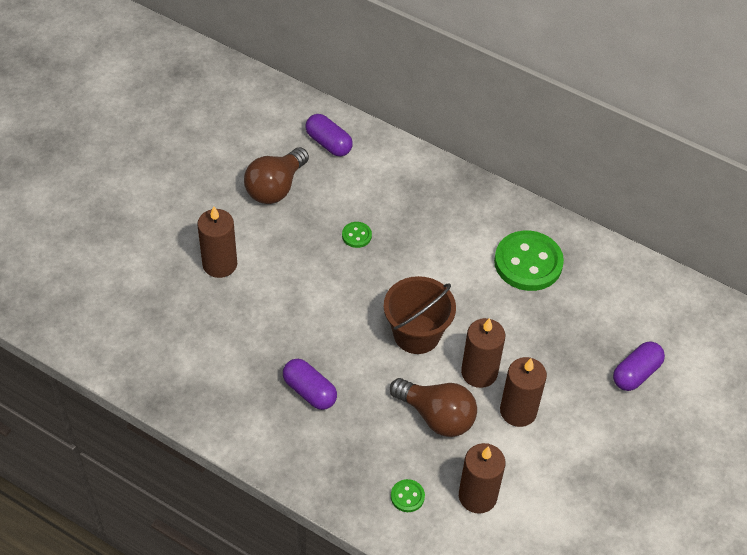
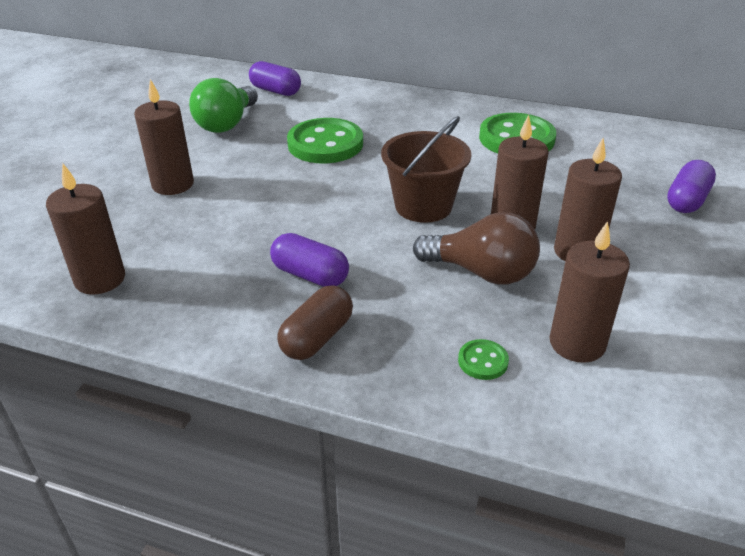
camera: 10 degrees left, 15 degrees down
(157, 362) = (100, 279): none -> brown candle
(275, 187) = (227, 124): brown light bulb -> green light bulb
(301, 451) = (317, 337): none -> brown capsule
(356, 235) = (325, 144): green button -> green button, size x2.26

